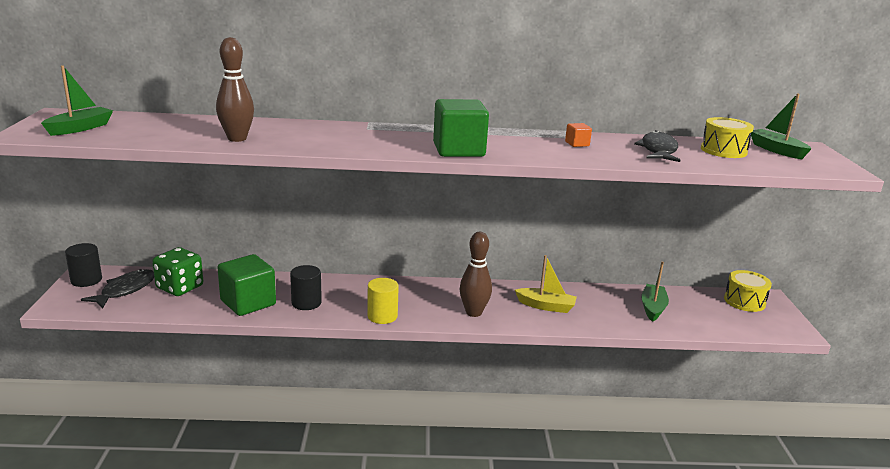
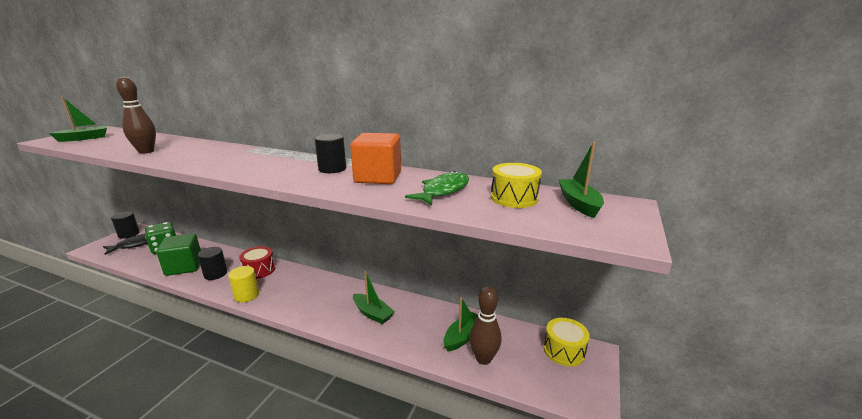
camera: 25 degrees right, 0 degrees up
(358, 290) = (259, 270): none -> red drum
(458, 150) = (268, 173): green cube -> none
(473, 312) = (311, 307): brown bowling pin -> brown bowling pin (483, 358)
(514, 140) = (332, 169): none -> black cylinder
(546, 306) = (372, 313): yellow boat -> green boat
(577, 144) = (378, 177): orange cube -> orange cube, size x2.31
(658, 150) = (443, 191): black fish -> green fish

